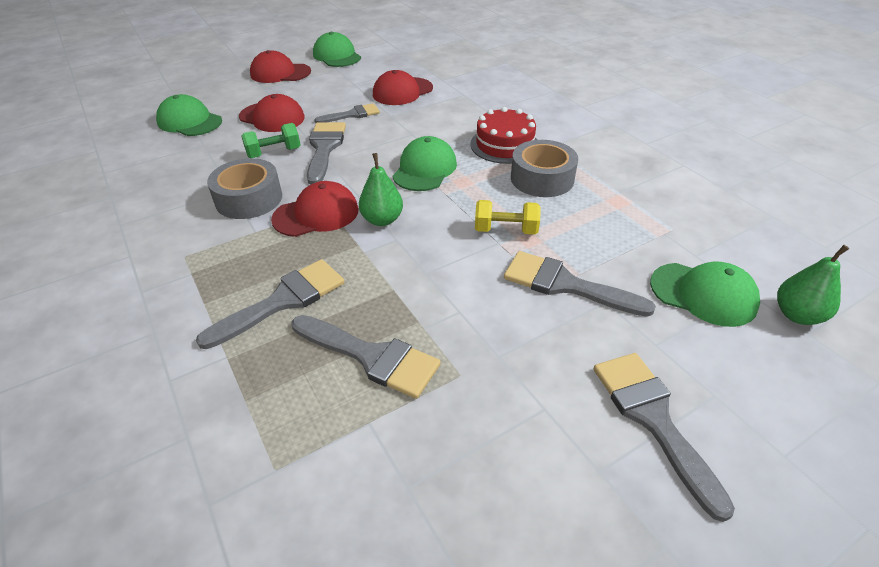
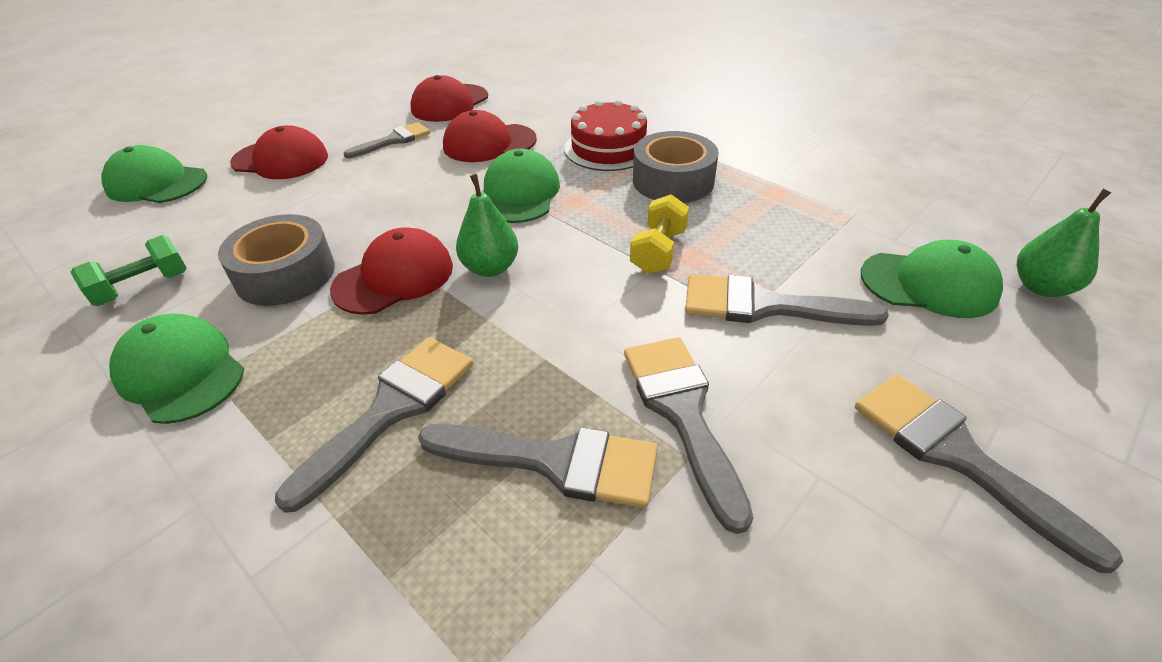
camera: 15 degrees left, 0 degrees up
(274, 153) = (300, 205): green dumbbell -> green dumbbell (143, 287)
(280, 73) = (271, 102): red cap -> red cap (489, 143)
(324, 148) = (372, 189): grey brush -> grey brush (682, 413)
(337, 56) = (343, 72): green cap -> green cap (180, 372)
(505, 230) = (658, 251): yellow dumbbell -> yellow dumbbell turned 60 degrees counterclockwise

